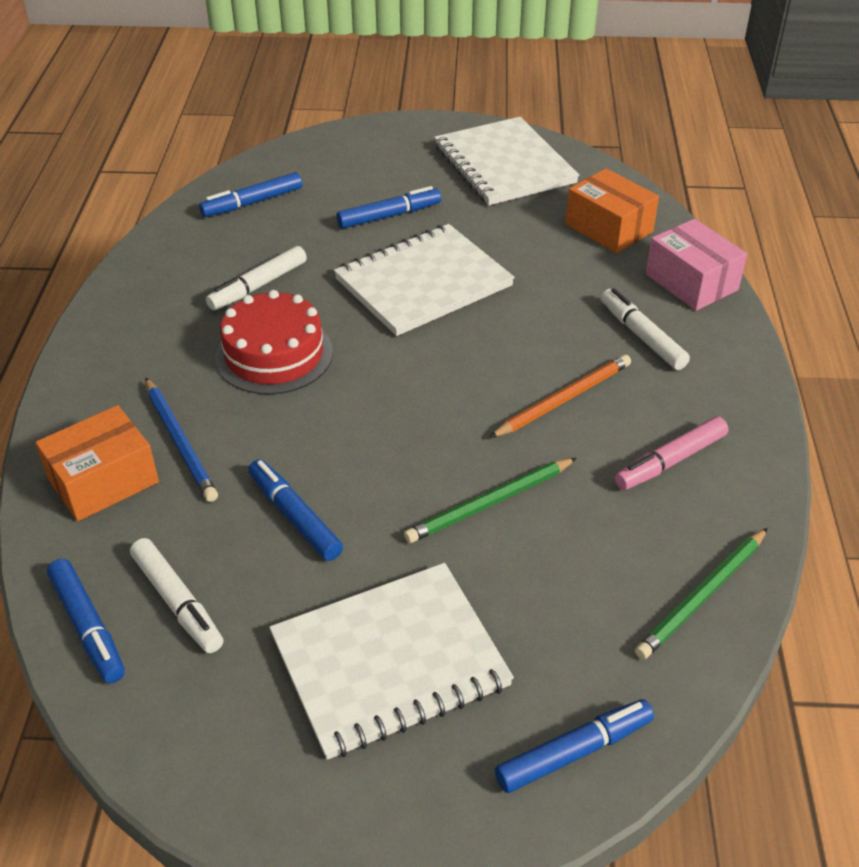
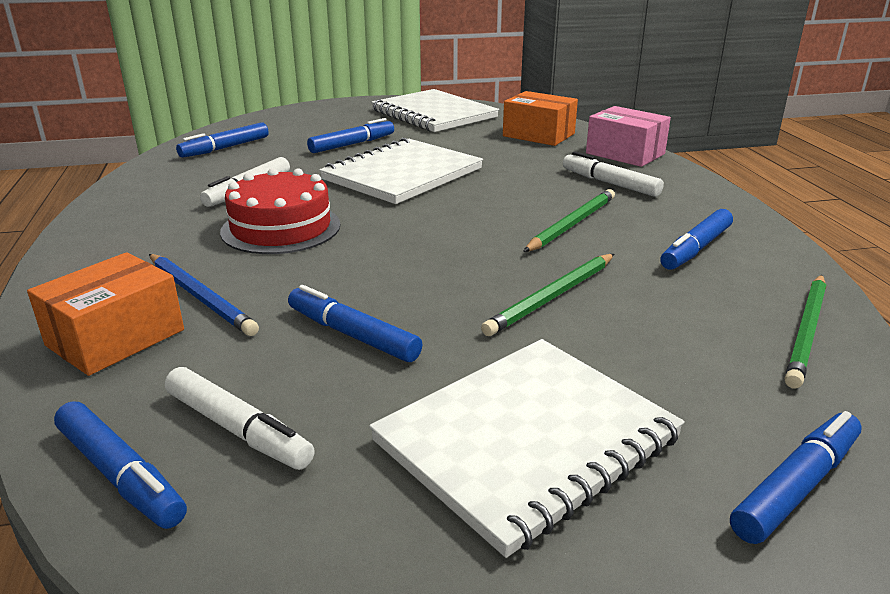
camera: 15 degrees left, 15 degrees down
(563, 399) = (572, 224): orange pencil -> green pencil
(670, 461) = (695, 249): pink marker -> blue marker

